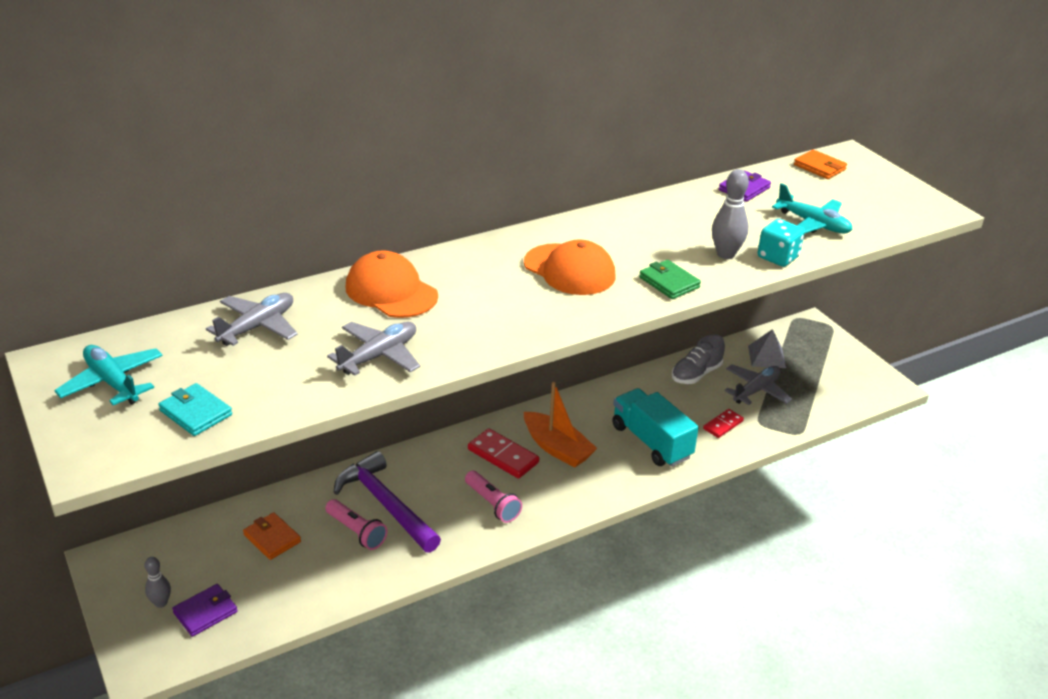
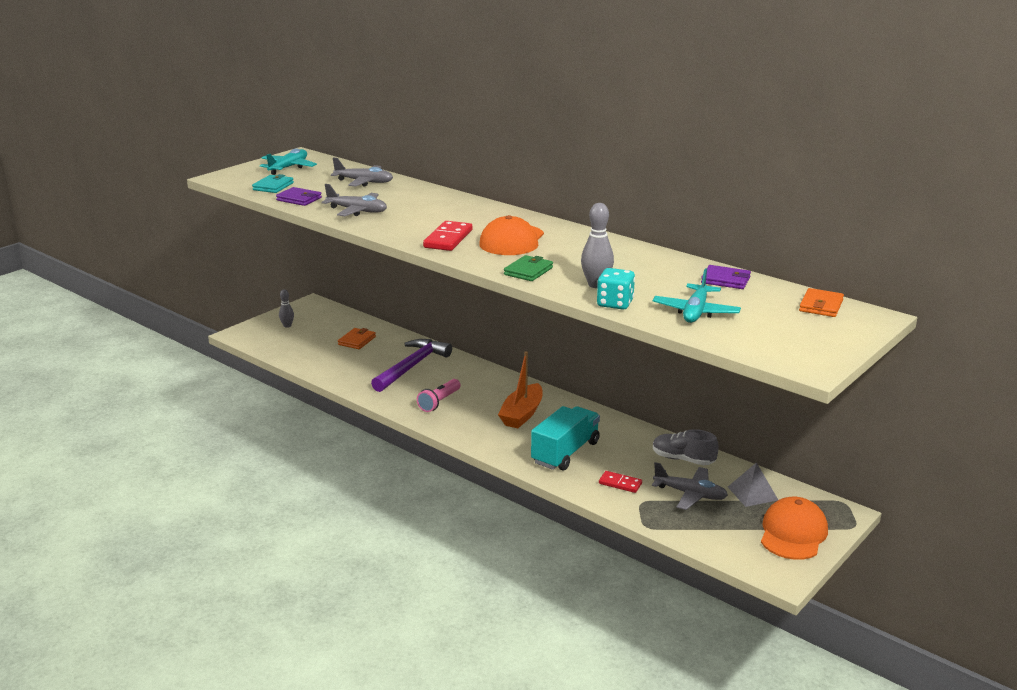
camera: 70 degrees right, 10 degrees down
(205, 612) = (286, 339): purple wallet -> purple wallet (299, 199)
(356, 532) = (379, 363): pink flashlight -> none
(391, 291) = (432, 202): orange cap -> orange cap (793, 533)
(503, 456) = (494, 395): red domino -> red domino (448, 239)

